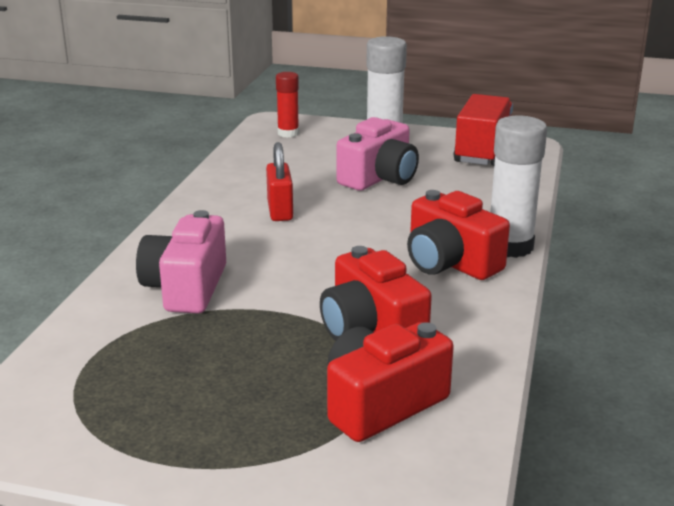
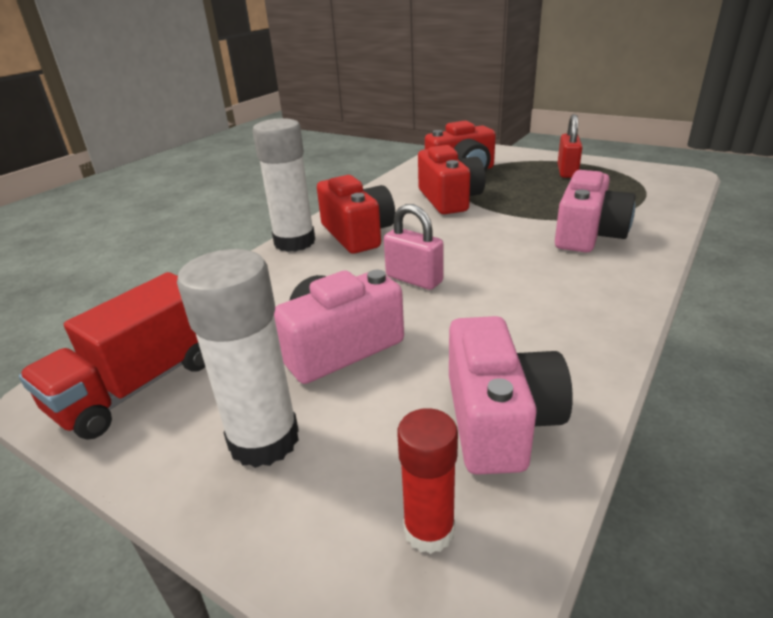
camera: 160 degrees left, 5 degrees up
(264, 161) = (499, 420): none -> pink camera
(280, 211) = (492, 306): red padlock -> red padlock (567, 172)
(355, 224) = (414, 279): none -> pink padlock

